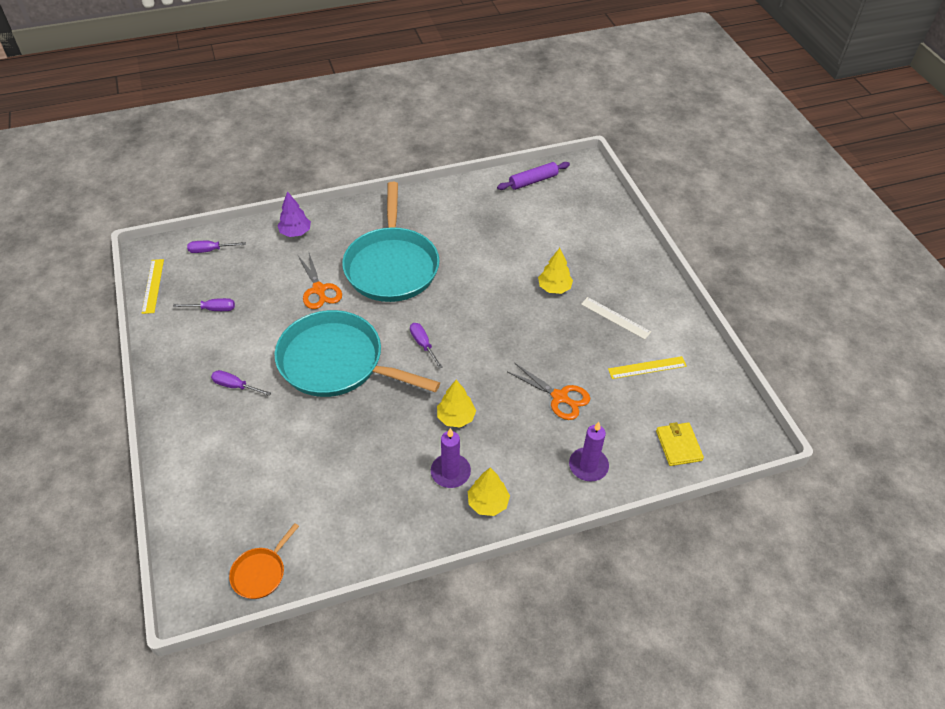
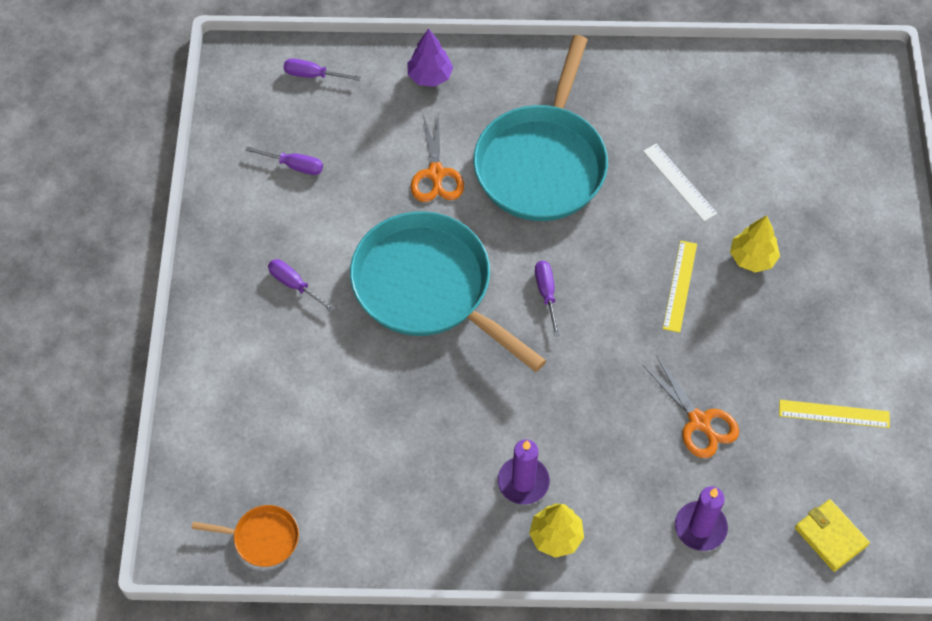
camera: 20 degrees right, 10 degrees up
(153, 286) = (228, 110): yellow ruler -> yellow ruler (680, 286)
(260, 572) = (262, 538): orange pan -> orange pan turned 135 degrees counterclockwise
(456, 417) = (554, 410): yellow tree -> none
(533, 181) = (786, 77): purple rolling pin -> none
(615, 318) = (820, 327): white ruler -> white ruler (679, 182)
(678, 445) = (830, 536): yellow wallet -> yellow wallet turned 45 degrees counterclockwise

